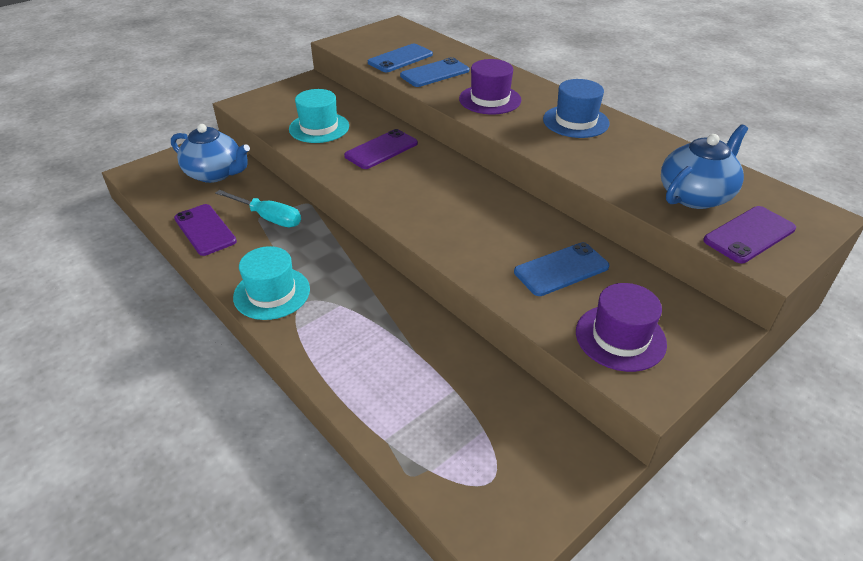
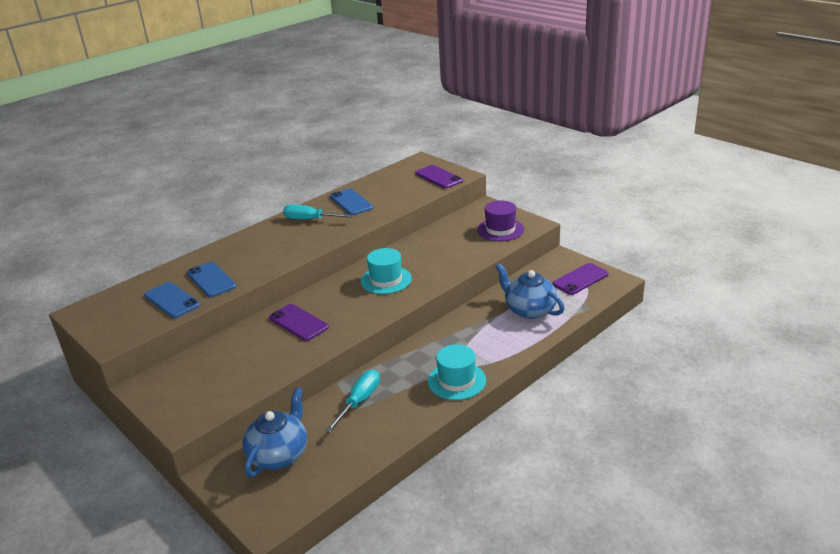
camera: 90 degrees left, 10 degrees down
(205, 230) = (376, 437): purple phone -> purple phone (580, 279)
(319, 128) = (251, 362): turquoise hat -> turquoise hat (386, 280)
(490, 99) = (269, 252): purple hat -> none
(561, 269) = (447, 245): blue phone -> blue phone (351, 202)
(575, 121) = (310, 219): blue hat -> turquoise screwdriver
(695, 195) = (403, 187): blue teapot -> blue teapot (529, 310)

